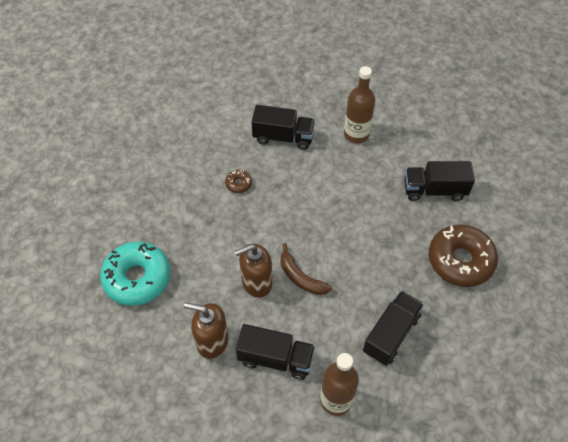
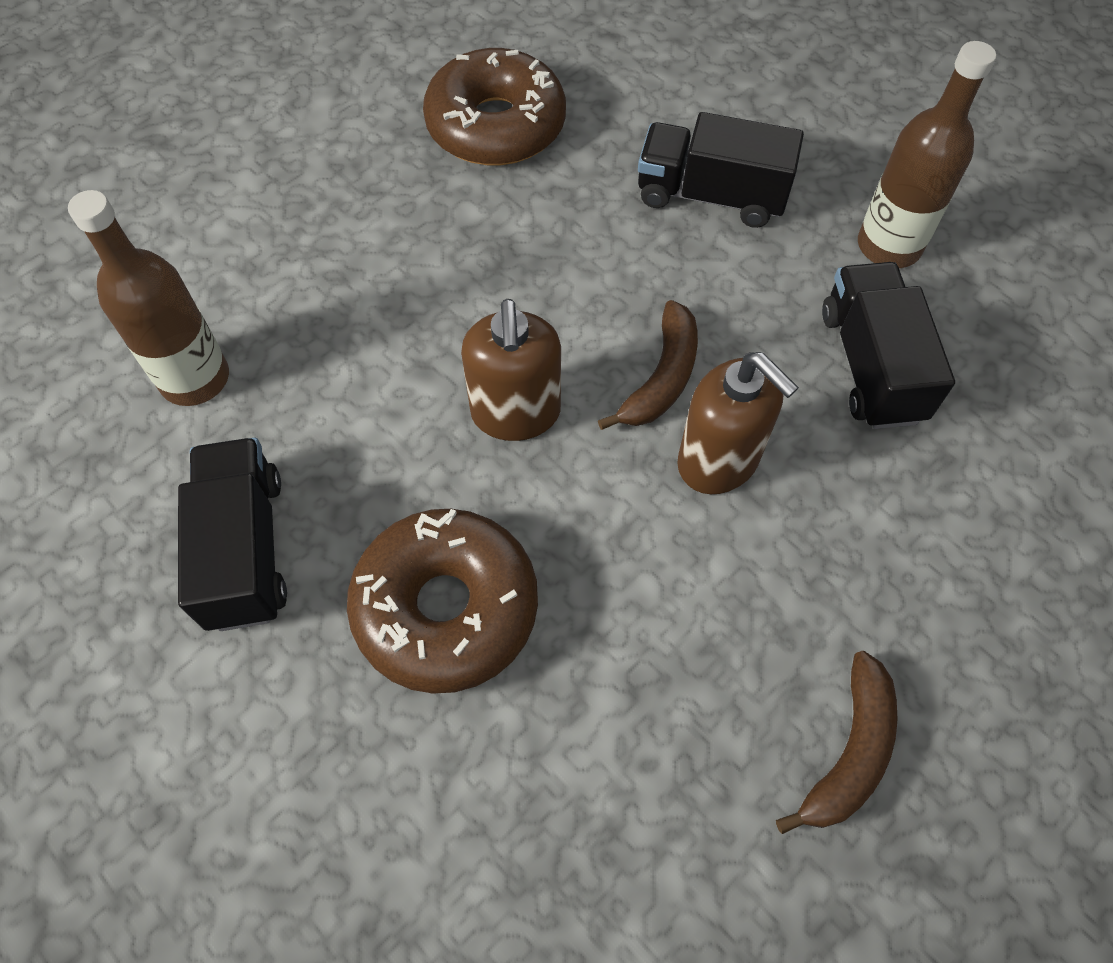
camera: 110 degrees left, 5 degrees up
(137, 278) = (849, 752): turquoise donut -> brown banana
(212, 341) = (906, 499): brown soap dispenser -> brown soap dispenser (516, 413)
(239, 184) = (446, 608): brown donut -> brown donut, size x2.33
(434, 190) = (330, 195): black truck -> none

